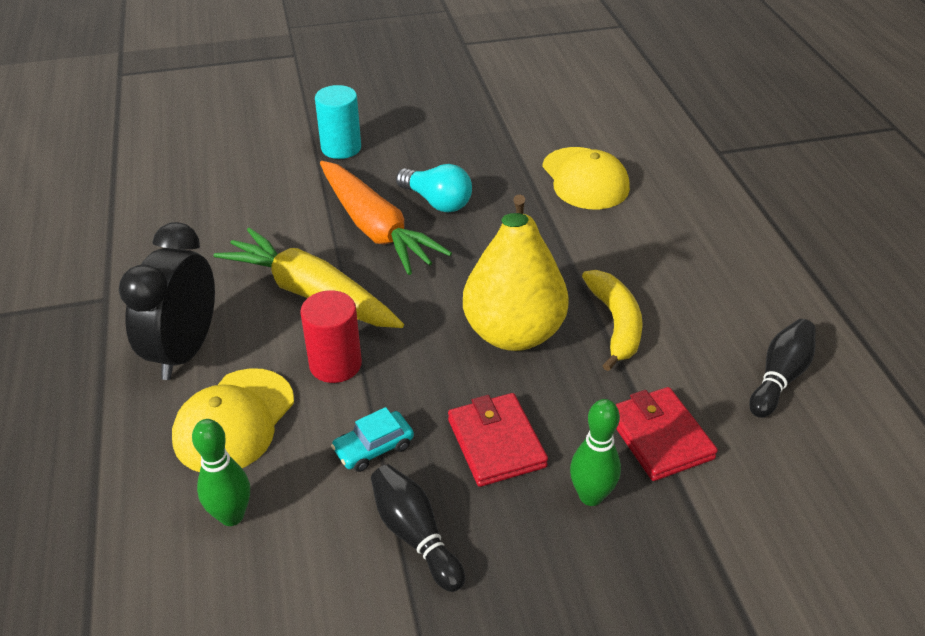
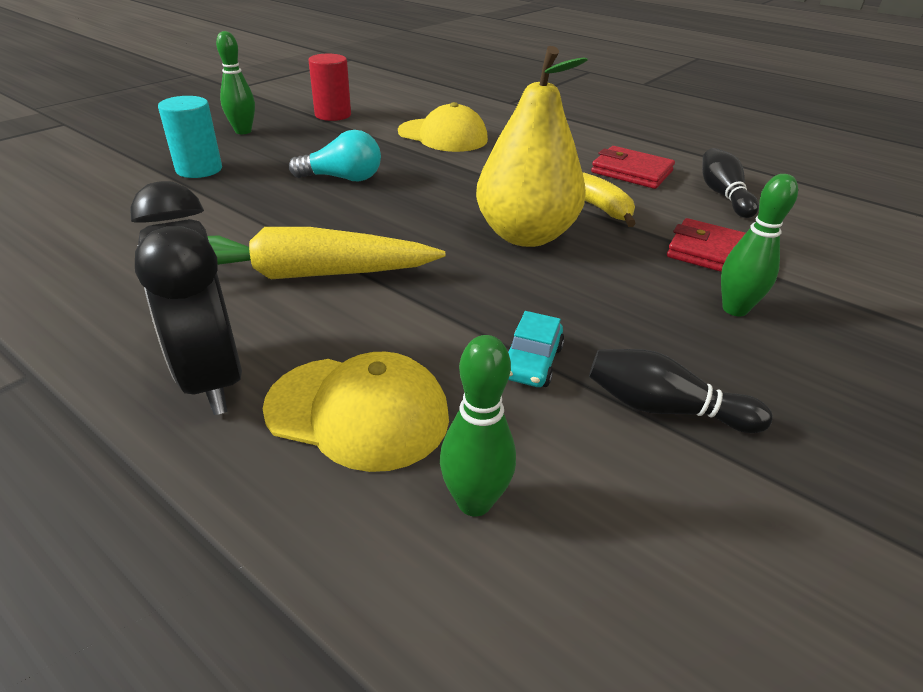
camera: 40 degrees left, 5 degrees down
(234, 421) = (358, 412): yellow cap -> yellow cap turned 60 degrees counterclockwise
(335, 364) = (404, 316): red cylinder -> red cylinder (333, 115)
(375, 228) = (308, 210): orange carrot -> none
(415, 110) = (243, 131): none -> green bowling pin
(496, 443) = (621, 309): red wallet -> red wallet (631, 172)

